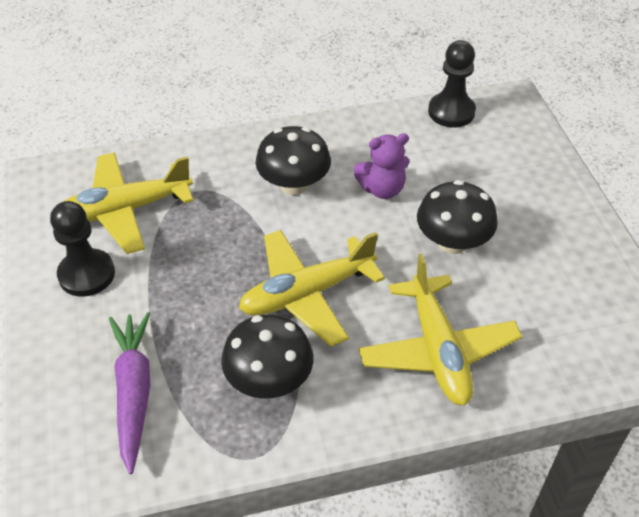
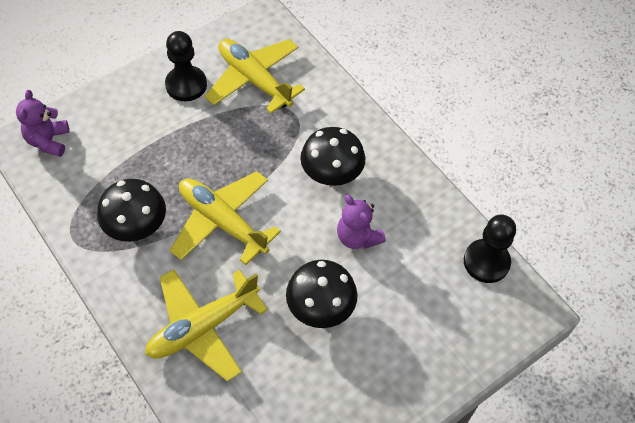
camera: 65 degrees right, 10 degrees up
(74, 450) = (48, 141): none -> purple teddy bear
(134, 392) = (100, 153): purple carrot -> none

